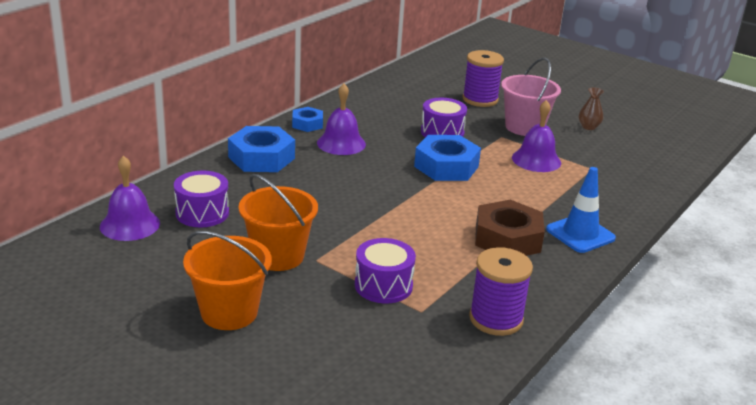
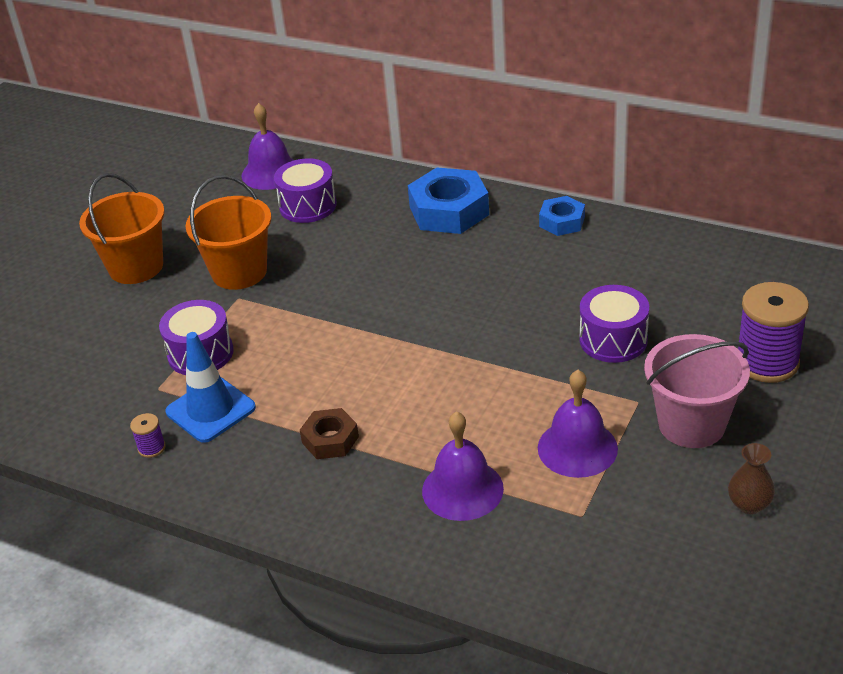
camera: 85 degrees right, 10 degrees up
(341, 143) = (522, 259): purple bell -> purple bell (462, 489)
(446, 166) = (505, 359): blue nut -> none
(496, 319) = (151, 448): purple spool -> purple spool, size x0.44
(507, 238) = (330, 439): brown nut -> brown nut, size x0.57
(580, 234) = (366, 511): blue traffic cone -> blue traffic cone (210, 410)

